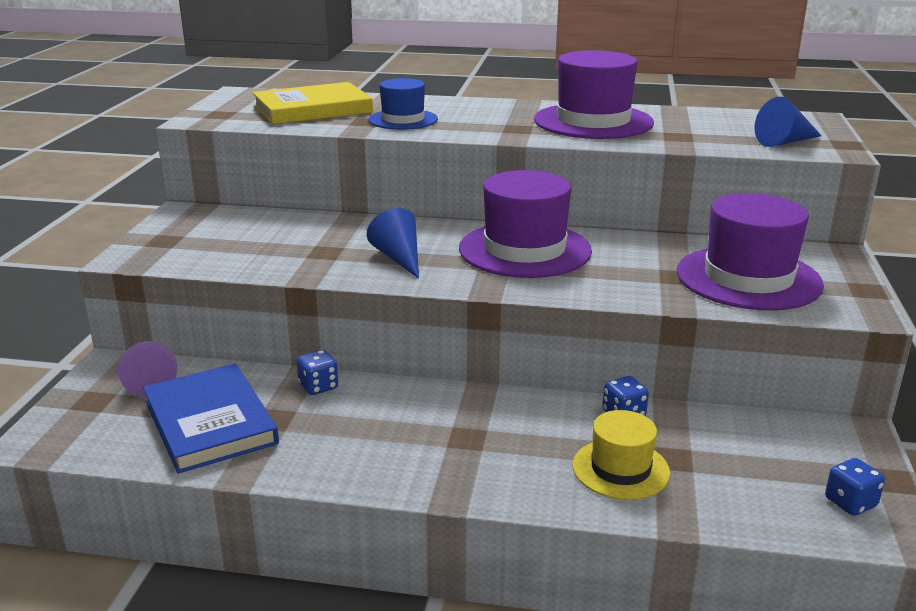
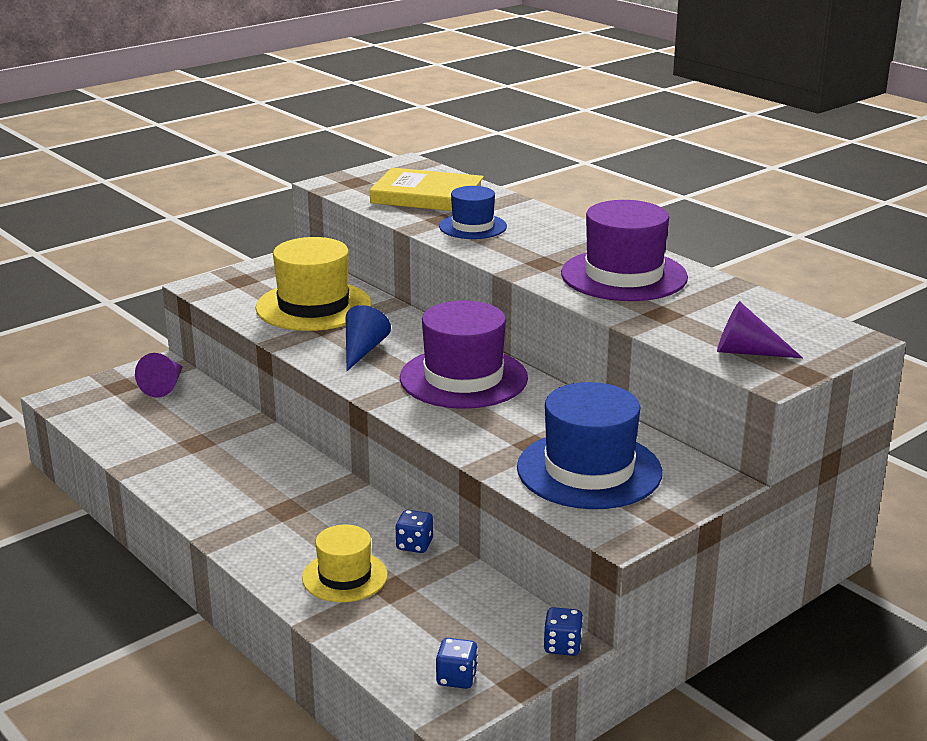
camera: 40 degrees right, 0 degrees up
(210, 422) = (160, 428): blue book -> none
(282, 239) = (313, 306): none -> yellow hat
(318, 386) = (253, 433): blue dice -> blue dice (562, 646)
(748, 278) = (589, 470): purple hat -> blue hat
(785, 142) = (747, 352): blue cone -> purple cone

